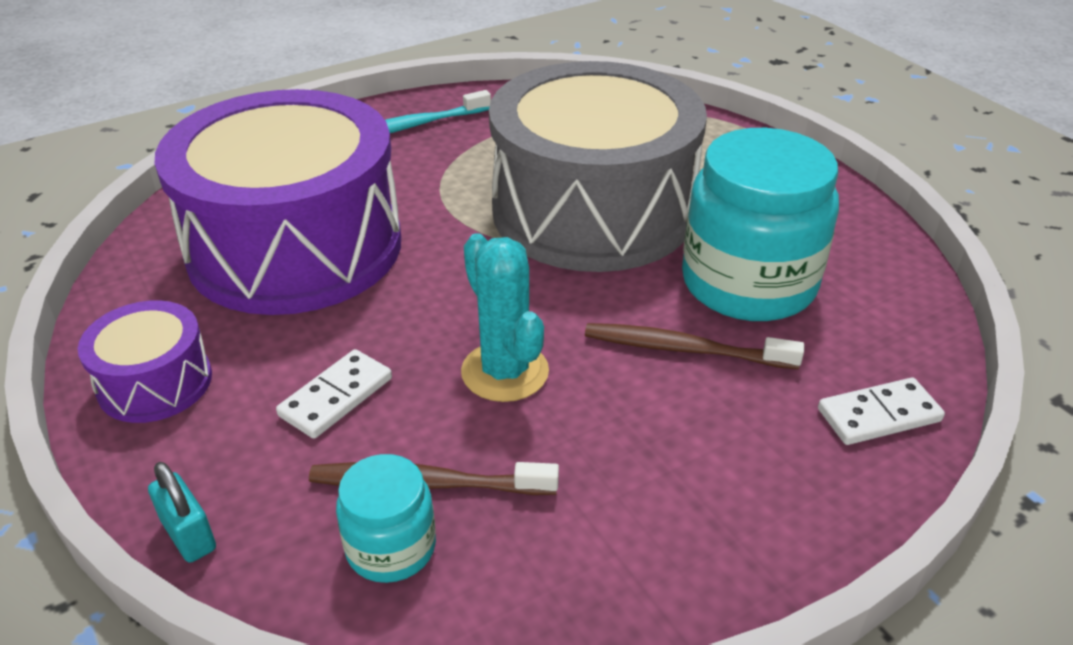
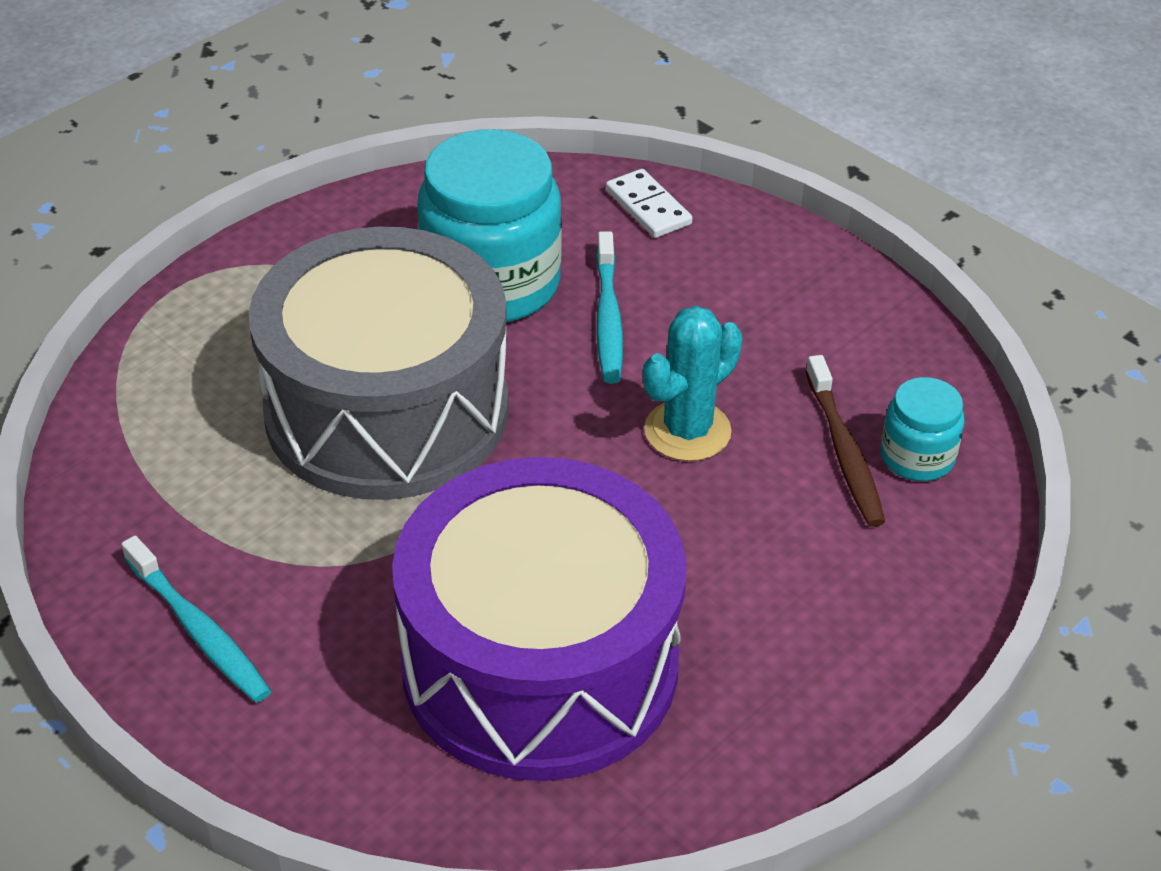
camera: 105 degrees left, 5 degrees up
(155, 383) = (816, 698): purple drum -> none
(189, 535) = (973, 588): turquoise padlock -> none
(336, 397) = (772, 543): white domino -> none
(684, 349) = (608, 318): brown toothbrush -> turquoise toothbrush

